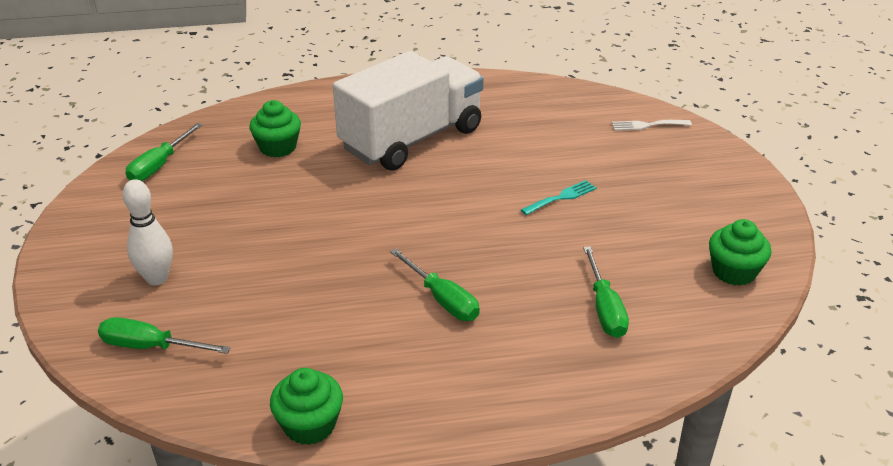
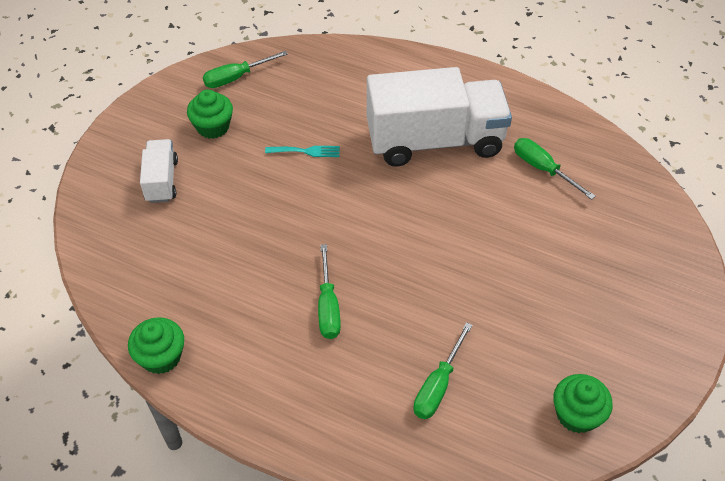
camera: 35 degrees right, 15 degrees up
(151, 347) = (118, 236): green screwdriver -> green screwdriver (543, 169)
(157, 278) = (162, 181): white bowling pin -> white truck
(278, 147) = (329, 100): green cupcake -> green cupcake (213, 127)
(561, 197) = (502, 262): turquoise fork -> turquoise fork (306, 151)
(647, 125) = (650, 225): white fork -> none

